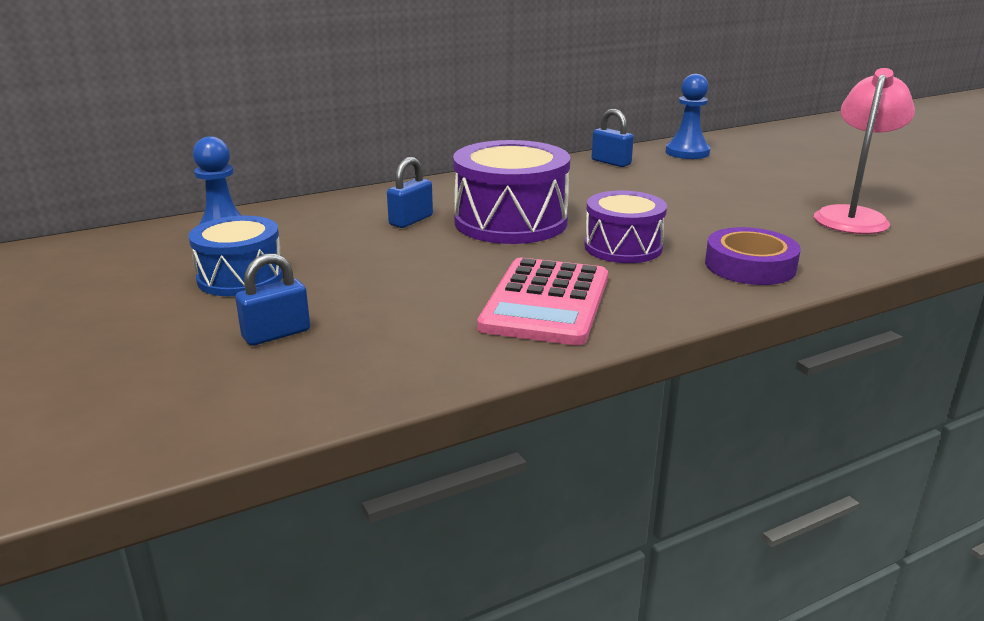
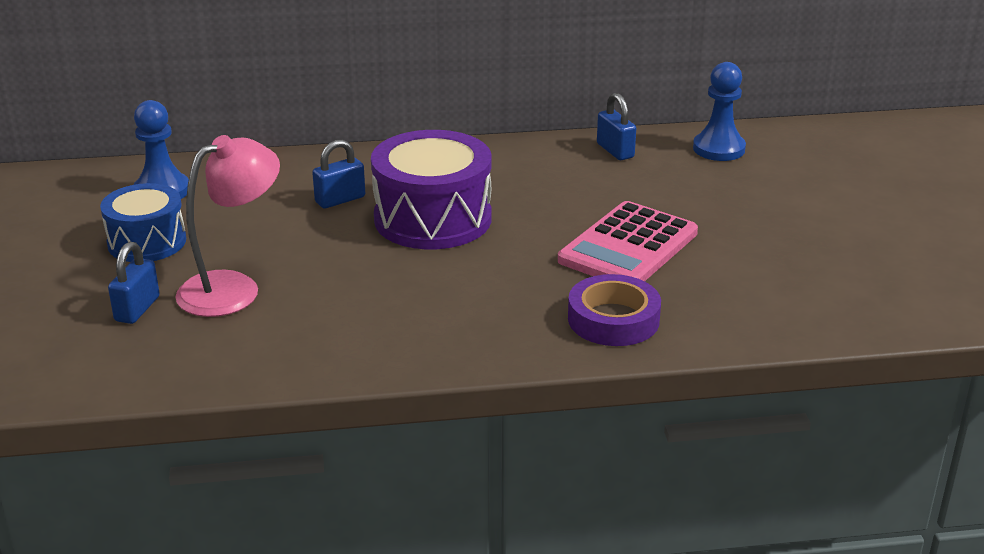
camera: 20 degrees right, 5 degrees up
(276, 334) = (137, 309): blue padlock -> blue padlock turned 60 degrees counterclockwise
(546, 302) = (380, 322): pink calculator -> pink calculator (628, 247)
(623, 247) = (511, 272): purple drum -> none
(853, 216) = (800, 277): pink lamp -> pink lamp (233, 288)

